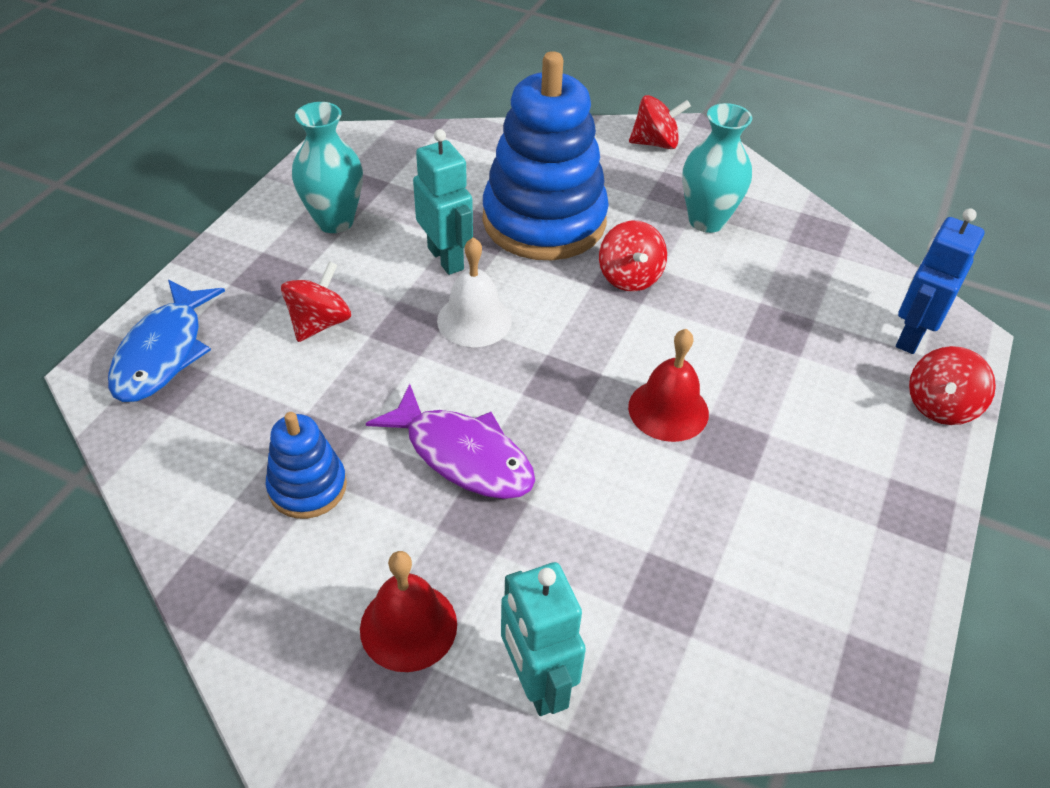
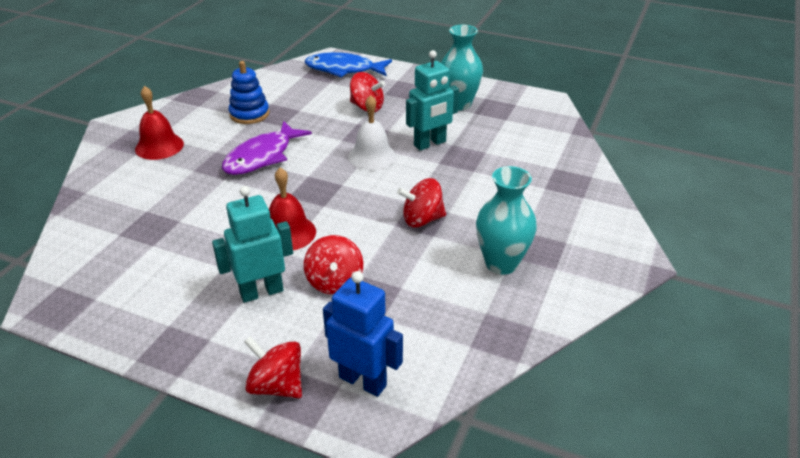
camera: 90 degrees right, 10 degrees down
(536, 682) = (113, 183): turquoise robot -> turquoise robot (261, 292)
(544, 221) = (479, 181): blue stacking toy -> none
(655, 143) = (606, 239): red spinning top -> red spinning top (335, 282)

